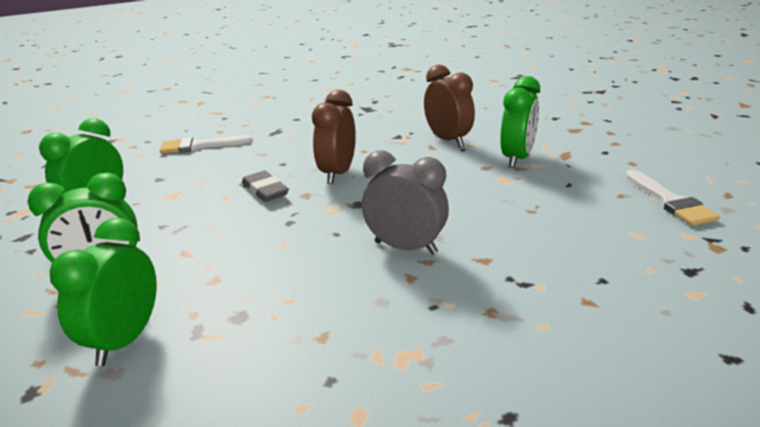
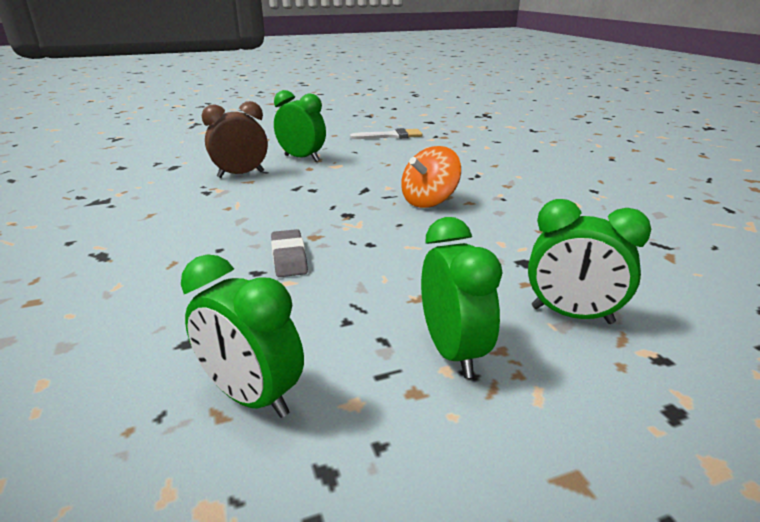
camera: 85 degrees left, 0 degrees up
(200, 146) = (80, 315): white brush -> none
(265, 190) = (289, 257): grey eraser -> grey eraser turned 75 degrees counterclockwise
(337, 174) = (275, 221): brown clock -> none
(405, 247) = (429, 201): grey clock -> orange spinning top

